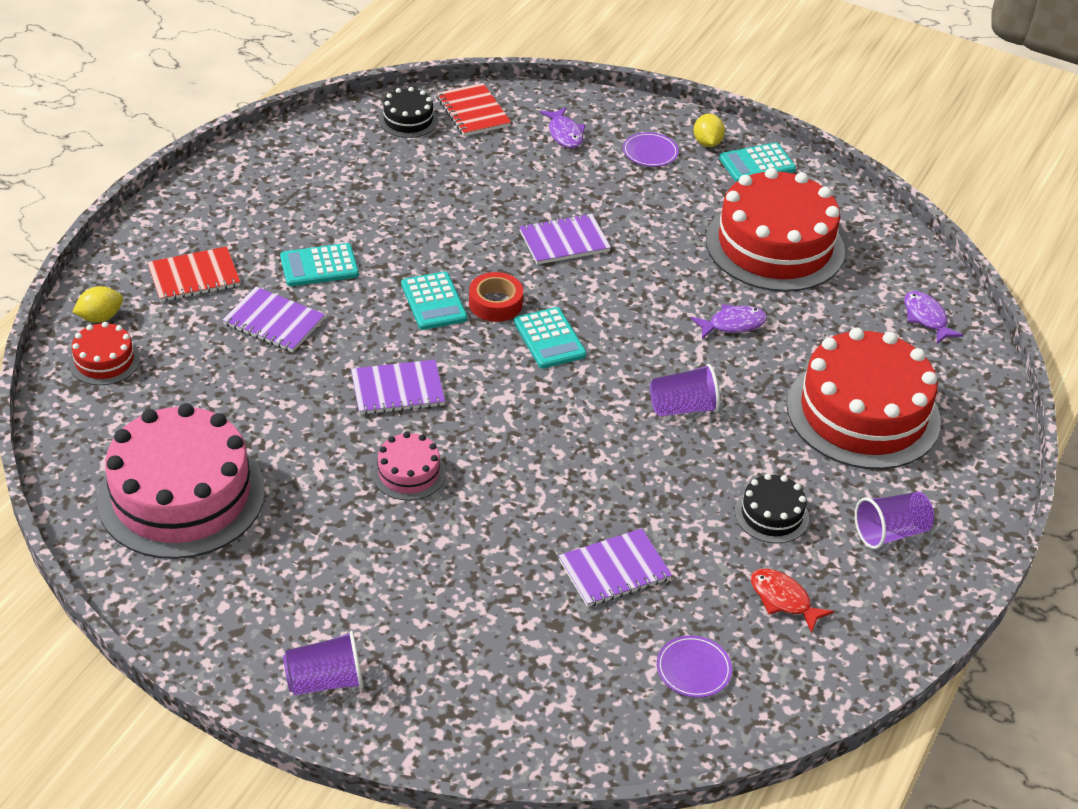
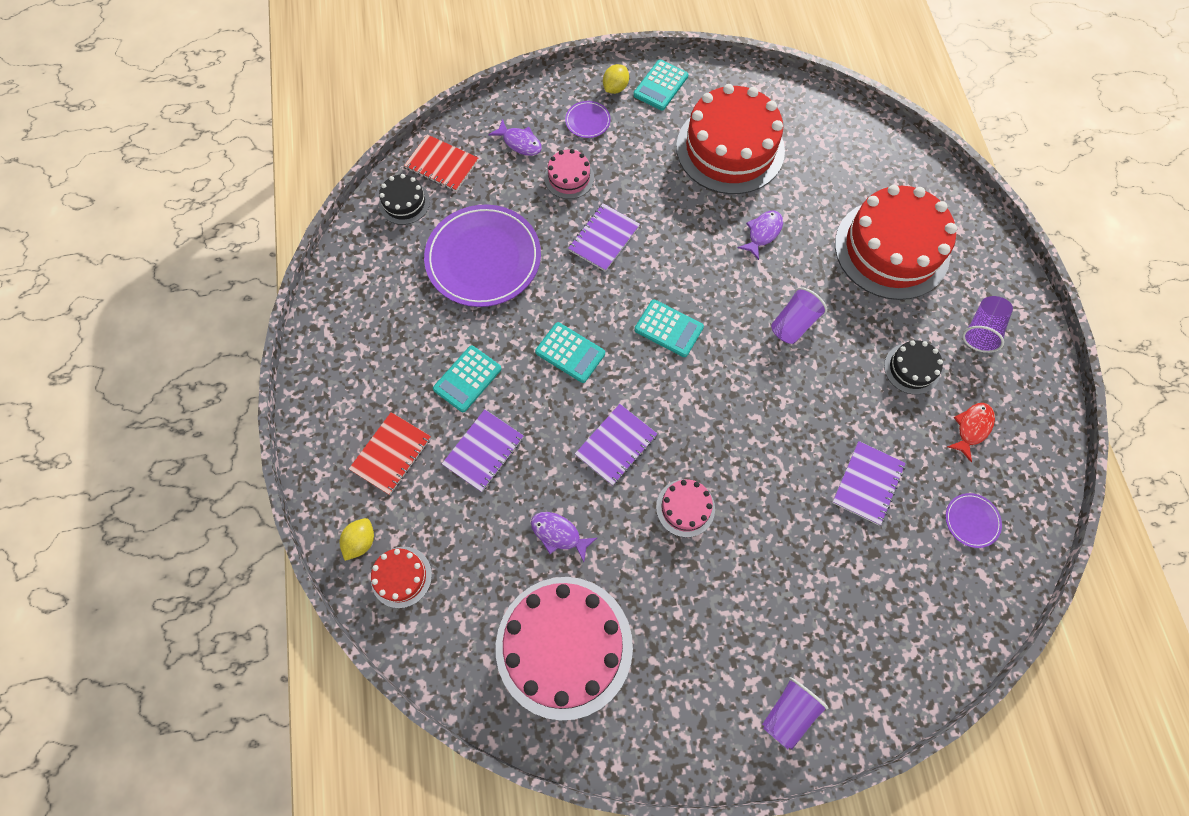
camera: 35 degrees left, 25 degrees up
(274, 322) = (483, 451): purple notebook -> purple notebook turned 45 degrees counterclockwise
(433, 194) = (483, 258): none -> purple plate
(495, 303) = (609, 324): red tape -> none
(582, 182) = (569, 177): none -> pink cake
(707, 143) = (615, 88): yellow lemon -> yellow lemon turned 75 degrees clockwise
(783, 600) = (971, 428): red fish -> red fish turned 120 degrees clockwise
(926, 318) = (861, 146): purple fish -> purple fish (559, 534)

